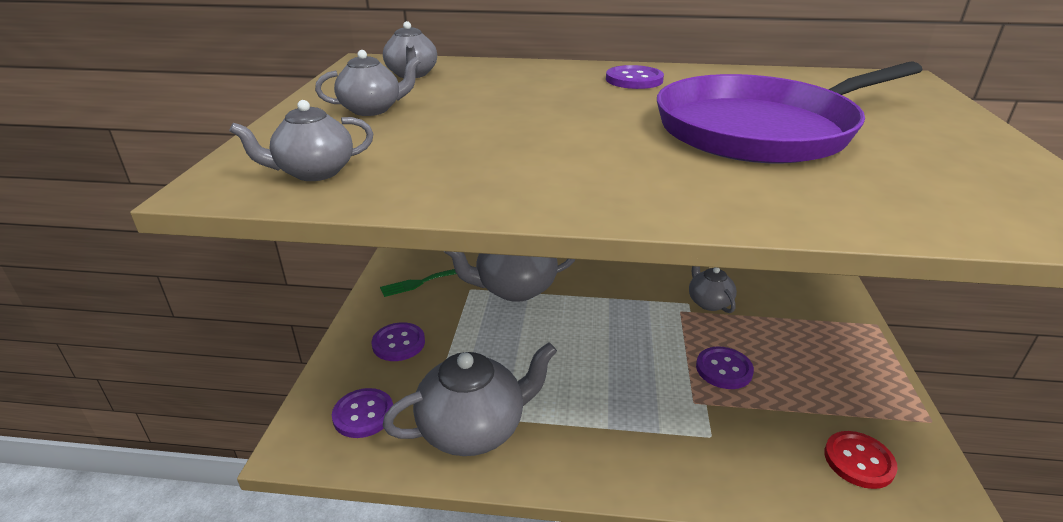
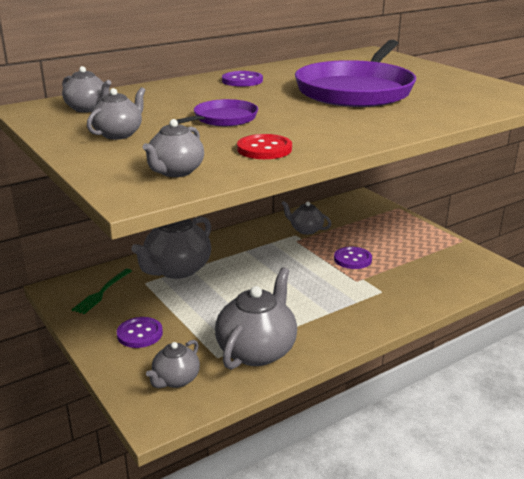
camera: 40 degrees left, 5 degrees down
(363, 414) = (175, 380): purple button -> grey teapot
(507, 122) = (223, 119): none -> purple pan
(858, 461) = (452, 270): red button -> red button (264, 149)

